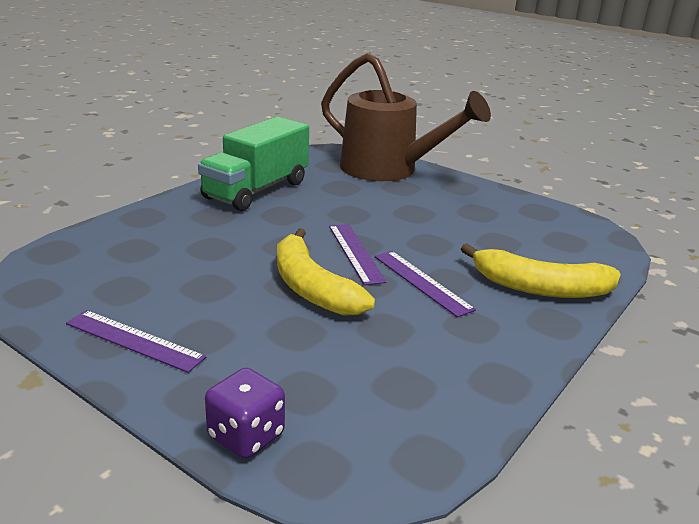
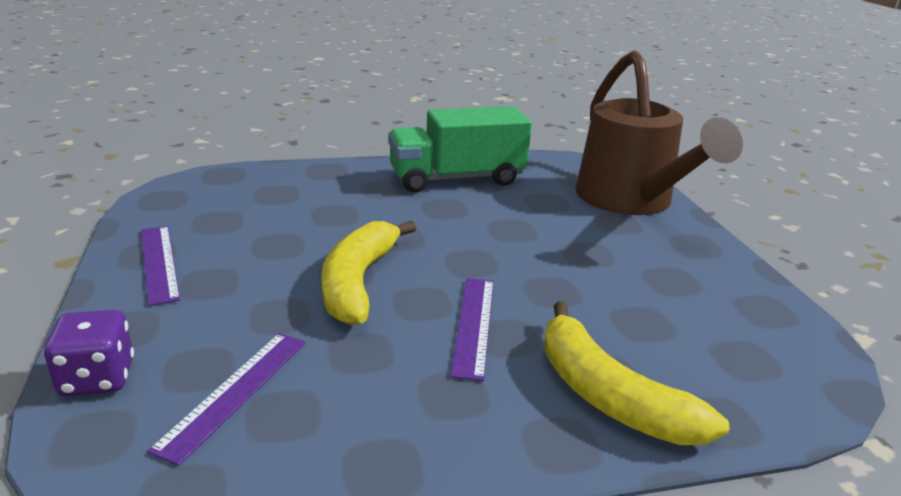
camera: 40 degrees right, 0 degrees up
(355, 253) = (454, 268): purple ruler -> purple ruler (235, 392)

